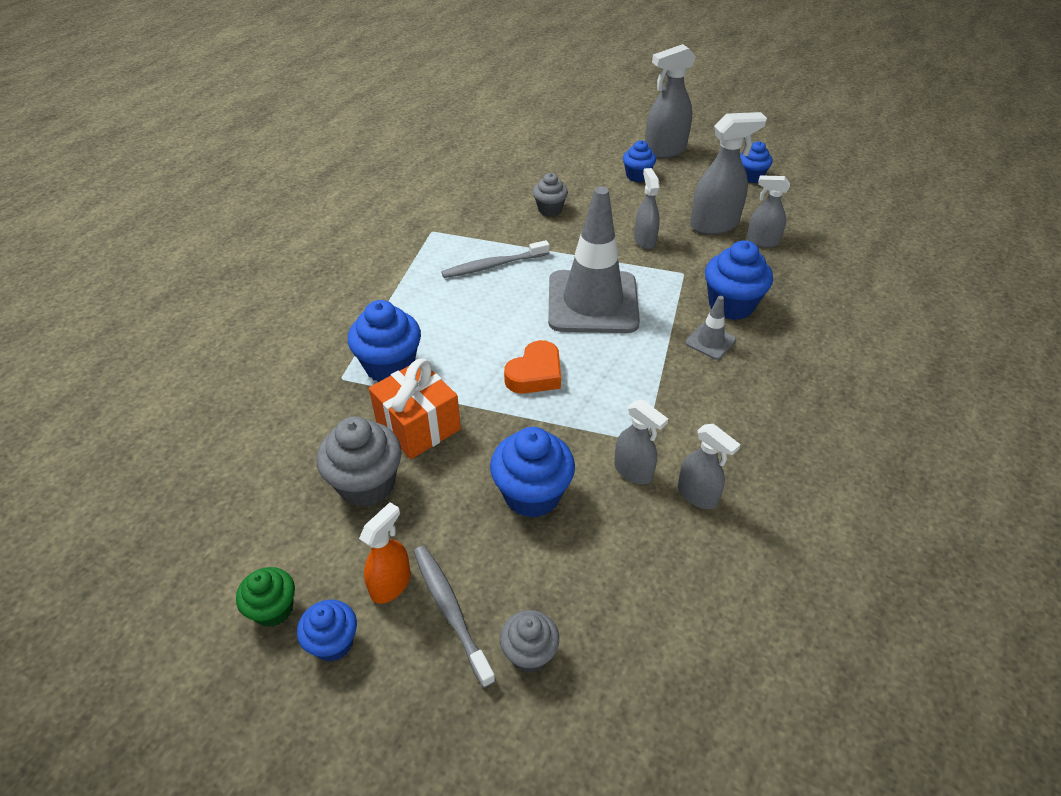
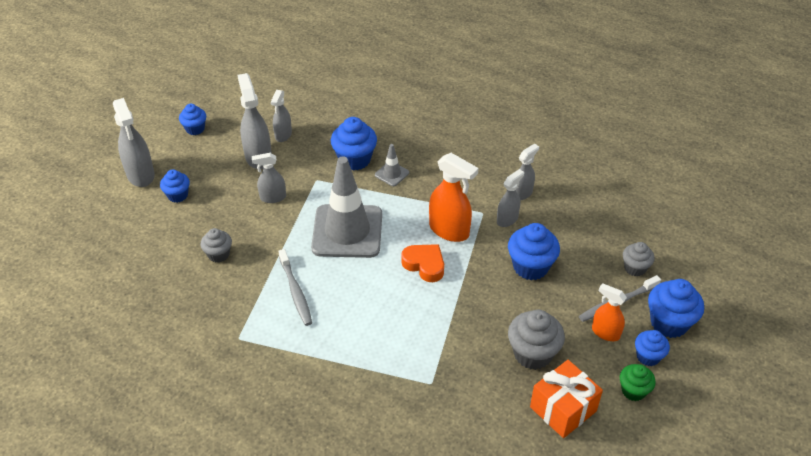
camera: 90 degrees left, 0 degrees up
(390, 366) = (417, 352): blue cupcake -> blue cupcake (669, 323)
(418, 426) = (478, 329): orange gift -> orange gift (563, 409)
(602, 401) = (449, 230): none -> orange spray bottle

